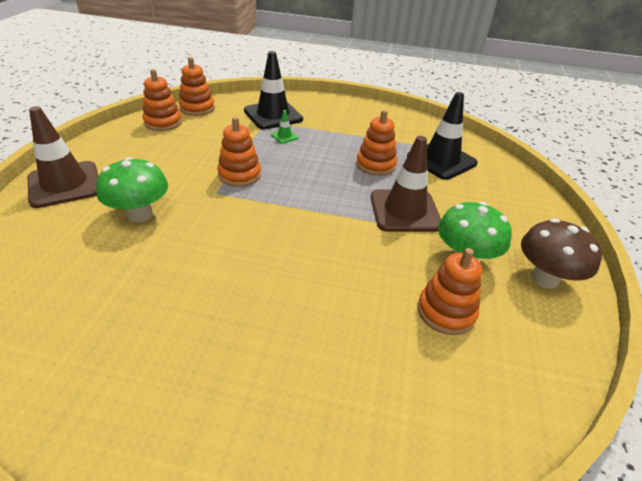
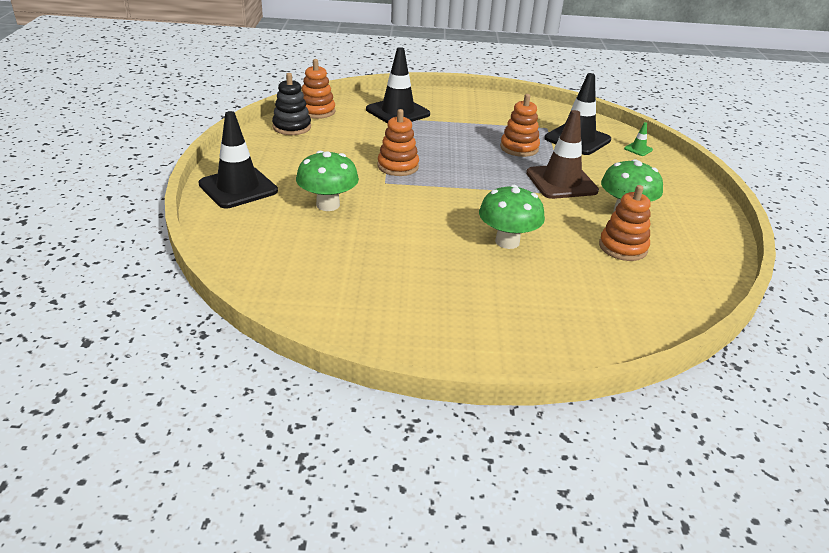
camera: 10 degrees left, 5 degrees down
(65, 184) = (238, 188): brown traffic cone -> black traffic cone
(163, 122) = (292, 127): orange stacking toy -> black stacking toy
(284, 136) = (420, 130): green traffic cone -> green traffic cone (638, 149)
(309, 286) = (507, 241): none -> green mushroom
(544, 278) = (693, 219): brown mushroom -> none

